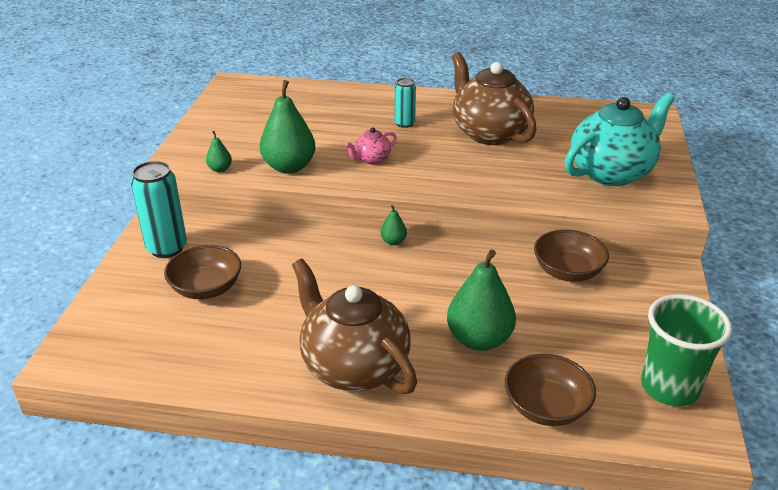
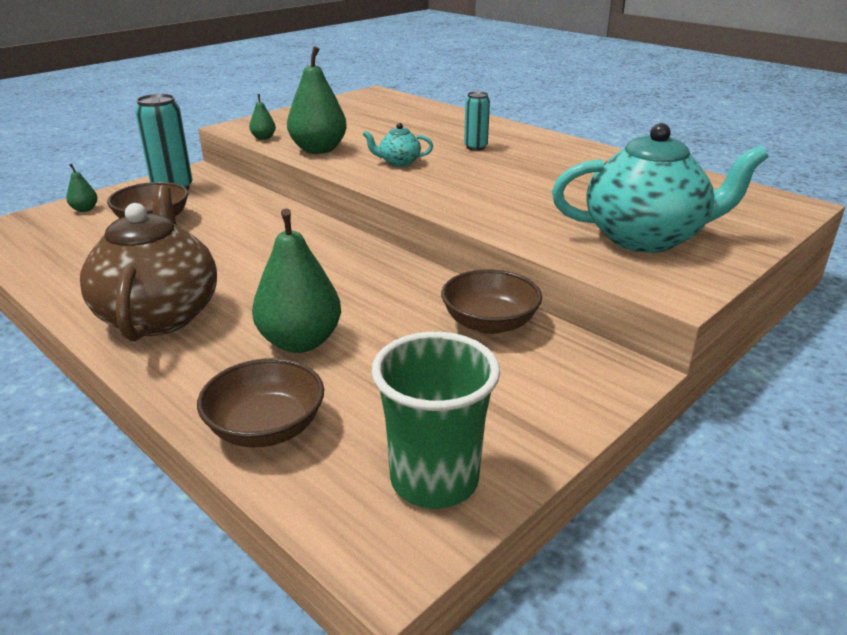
camera: 35 degrees right, 5 degrees down
(372, 159) = (398, 162): pink teapot -> turquoise teapot
(393, 241) = (352, 240): green pear -> green pear (85, 209)
(489, 133) = (552, 173): brown teapot -> none

